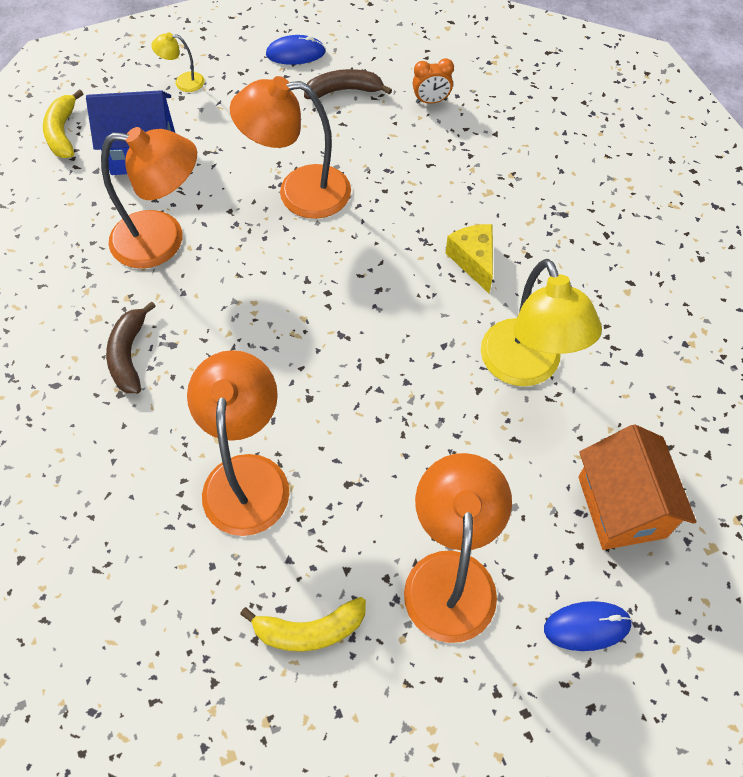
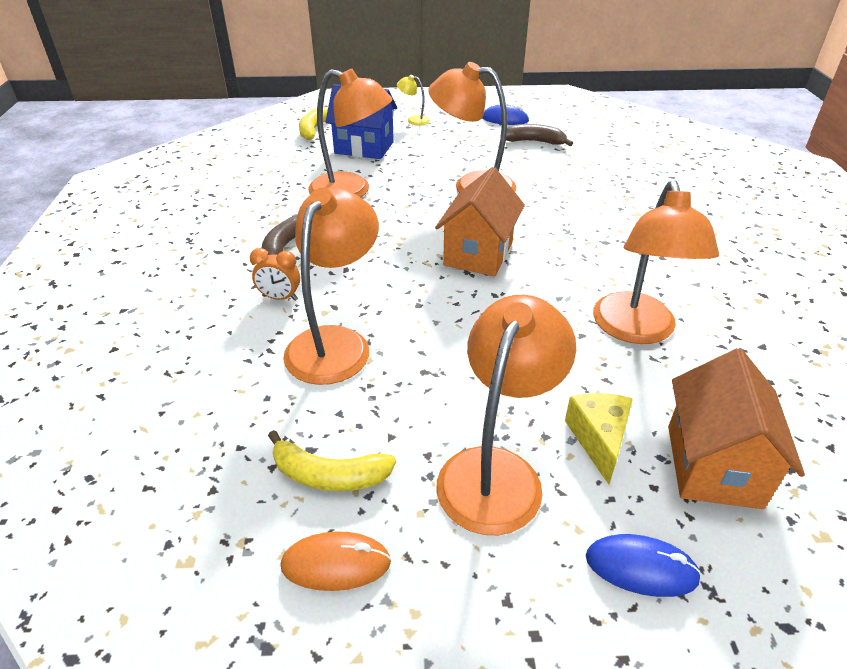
camera: 20 degrees right, 20 degrees down
(344, 305) = (478, 254): none -> orange house
(353, 712) = (336, 564): none -> orange mouse
(431, 101) = (604, 157): orange clock -> orange clock (280, 298)
(473, 261) = (608, 251): yellow cheese -> yellow cheese (598, 439)
(526, 368) = (636, 330): yellow lamp -> orange lamp

